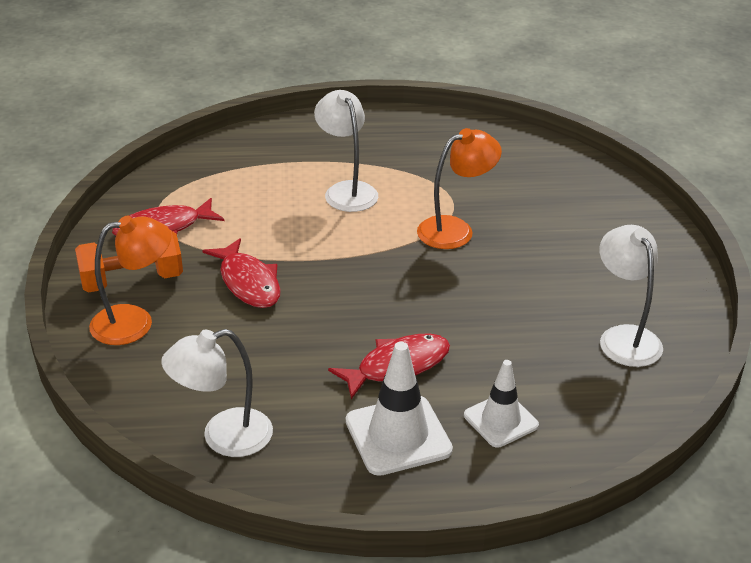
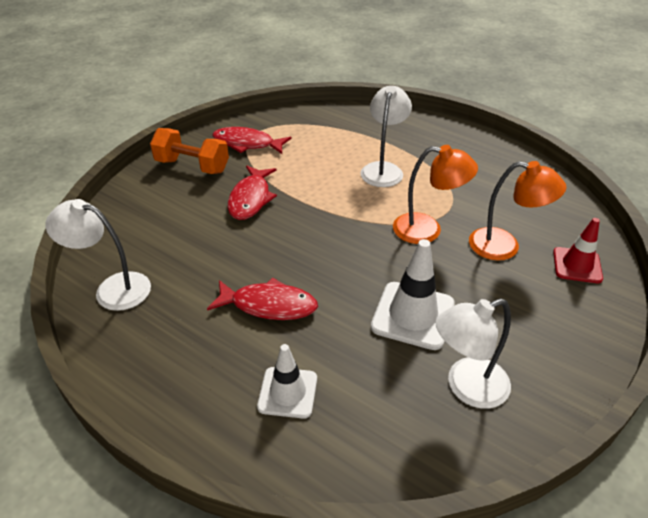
camera: 40 degrees right, 5 degrees up
(135, 322) = (162, 191): orange lamp -> orange lamp (504, 246)
(398, 435) = (207, 356): white traffic cone -> white traffic cone (413, 315)
(604, 201) = (577, 265): none -> red traffic cone
(624, 337) = (466, 387): white lamp -> white lamp turned 135 degrees counterclockwise

